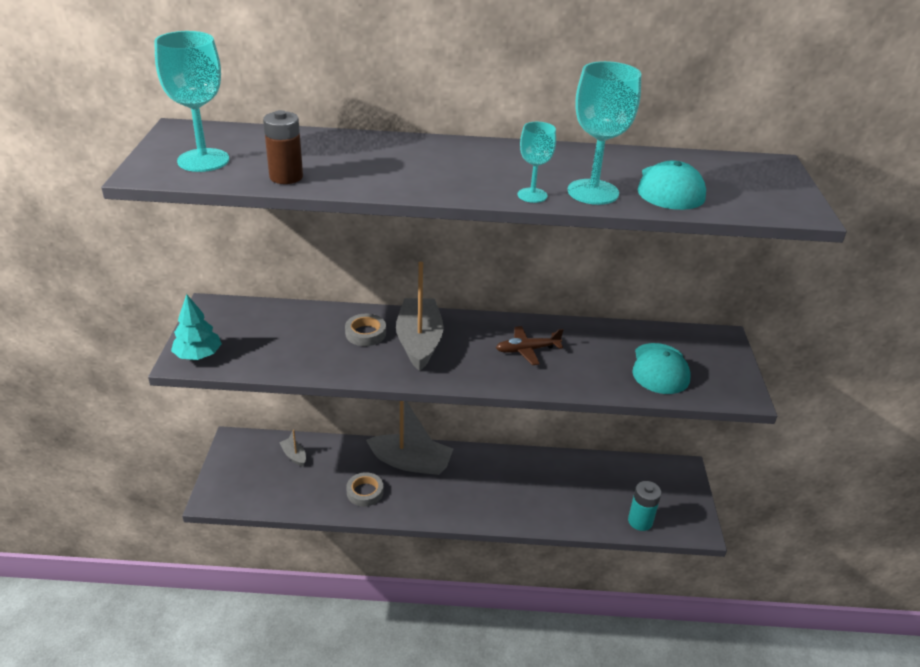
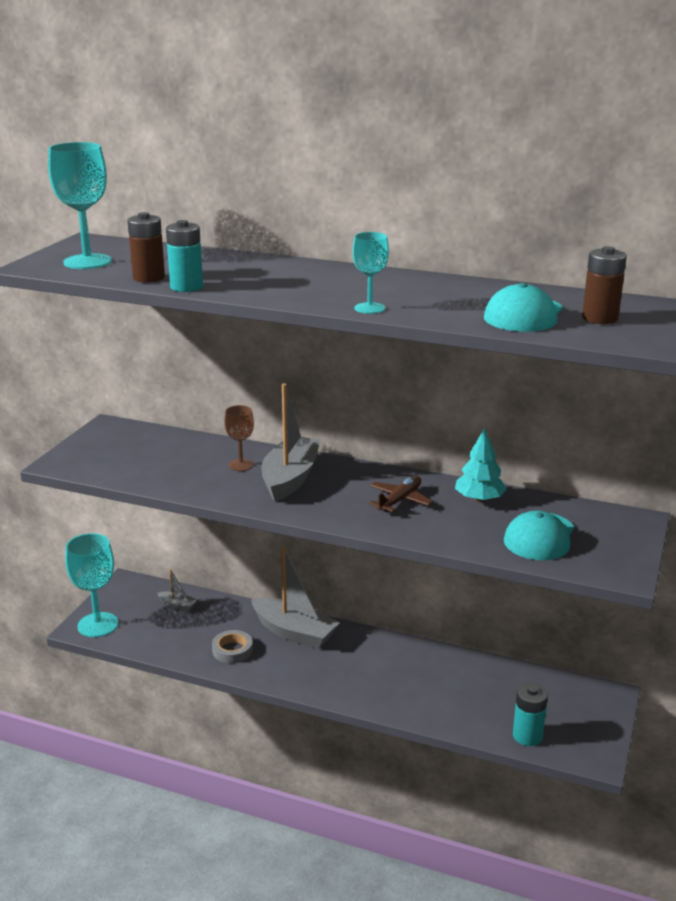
camera: 20 degrees right, 10 degrees down
(198, 355) = (73, 461): turquoise tree -> turquoise tree (479, 499)
(294, 456) = (177, 605): grey boat -> grey boat turned 135 degrees clockwise
(335, 186) = (186, 287): none -> turquoise battery
(365, 333) = (241, 465): grey tape -> brown goblet
(527, 350) = (399, 500): brown plane -> brown plane turned 120 degrees clockwise
(593, 192) = (435, 311): turquoise goblet -> turquoise goblet (98, 625)
(734, 185) = (600, 318): none -> brown battery

